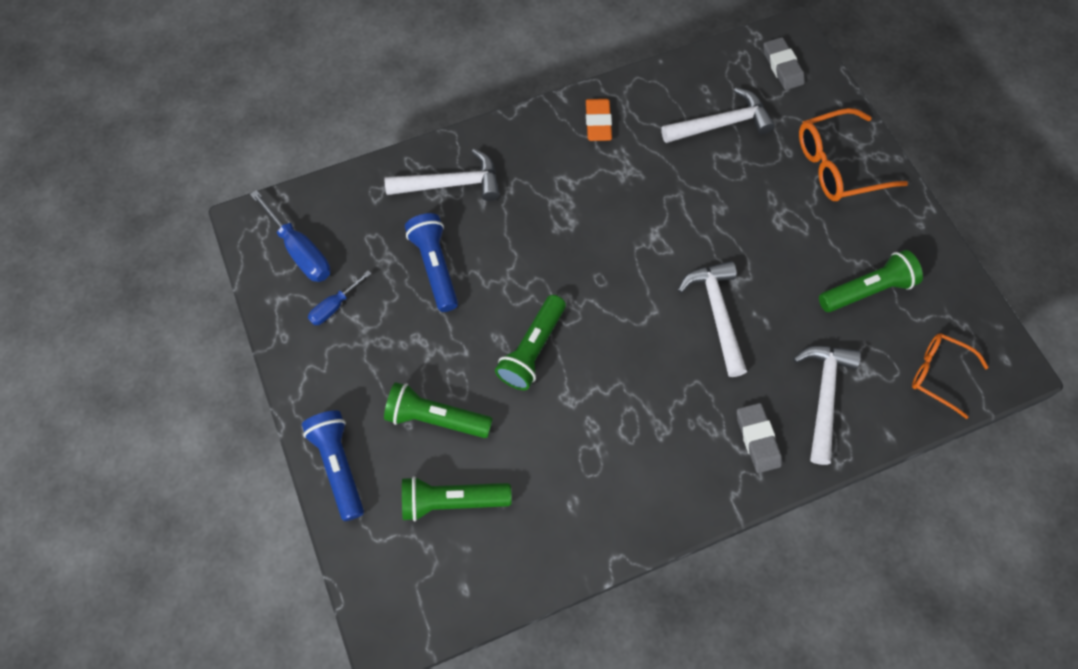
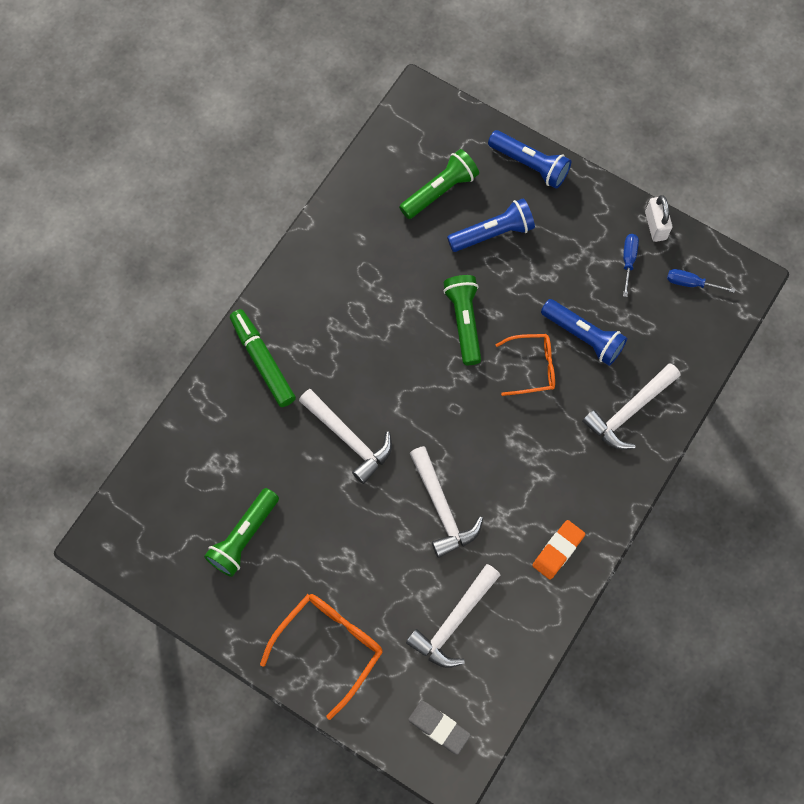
camera: 145 degrees right, 5 degrees up
(279, 321) = (655, 226): none -> white padlock
(300, 250) = (691, 283): blue screwdriver -> blue screwdriver, size x0.60
(436, 418) = (493, 233): green flashlight -> blue flashlight
(598, 122) = (558, 550): orange eraser -> orange eraser turned 75 degrees clockwise
(757, 439) = (263, 361): grey eraser -> green marker
(823, 396) = (232, 424): white hammer -> white hammer (442, 508)
(938, 374) = (154, 498): orange glasses -> orange glasses (532, 367)

